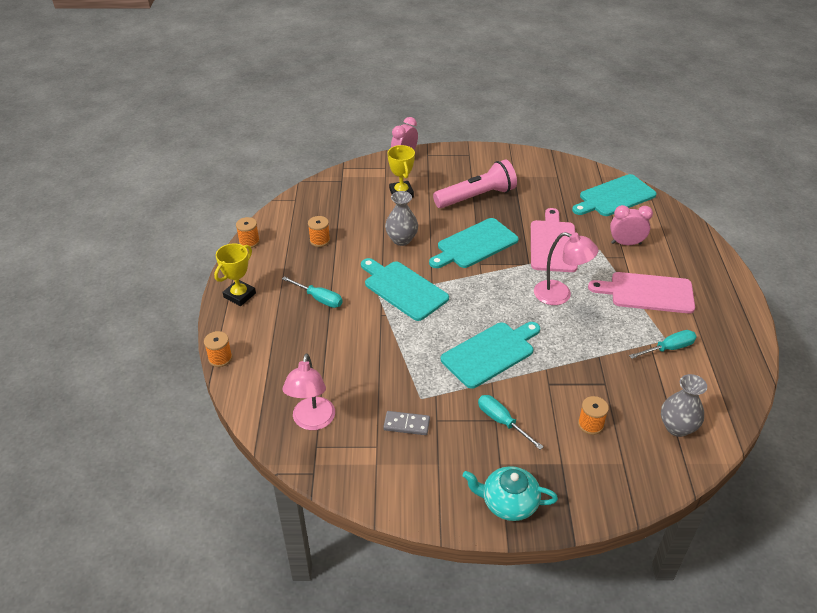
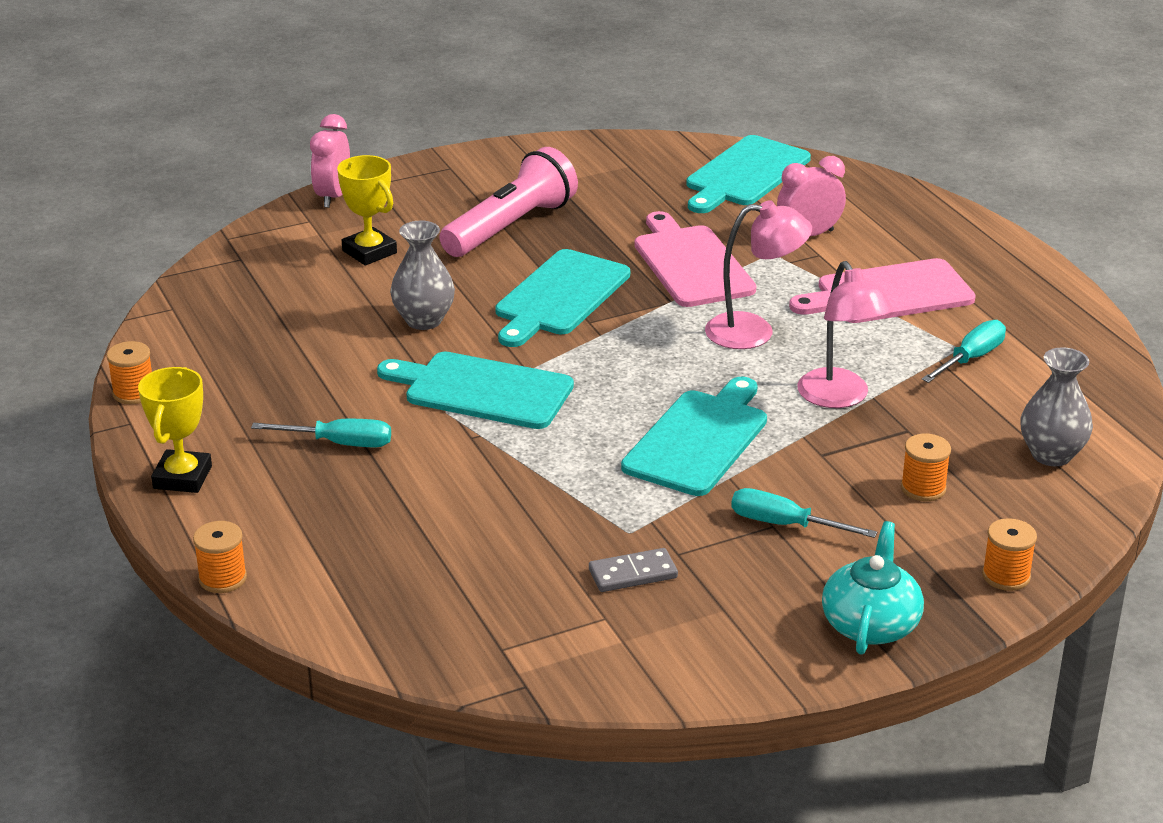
camera: 25 degrees left, 10 degrees down
(312, 421) = (467, 617): pink lamp -> pink lamp (839, 398)
(320, 240) = (271, 358): orange spool -> orange spool (1006, 576)
(508, 503) = (870, 624): turquoise teapot -> turquoise teapot turned 120 degrees clockwise

